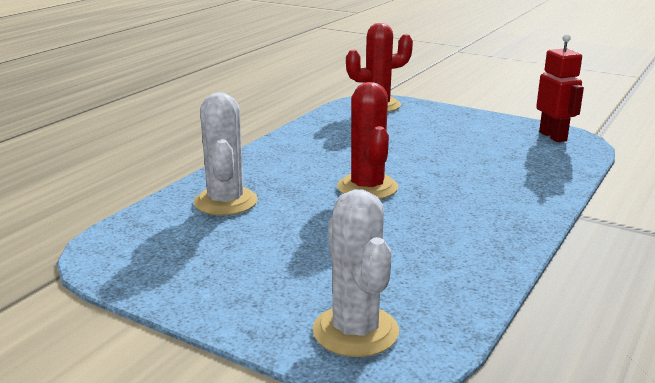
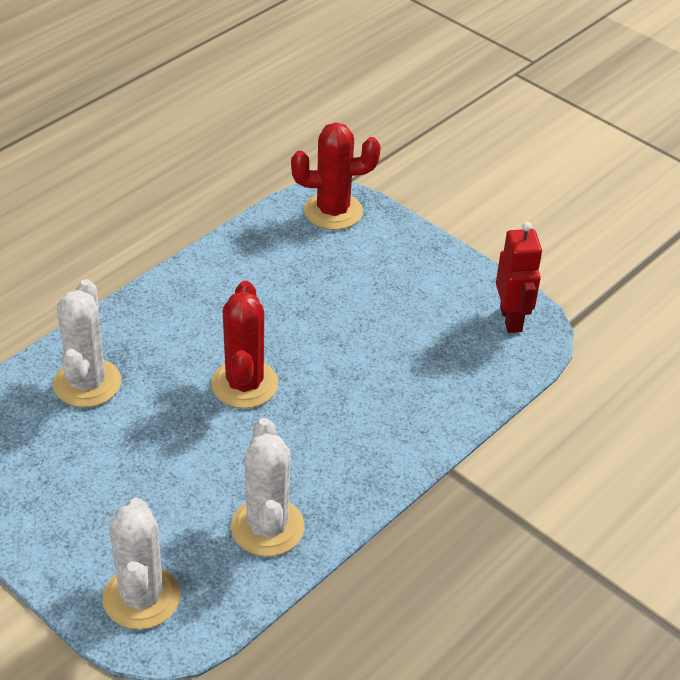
camera: 10 degrees right, 20 degrees up
(449, 265) = (267, 527): none -> white cactus

